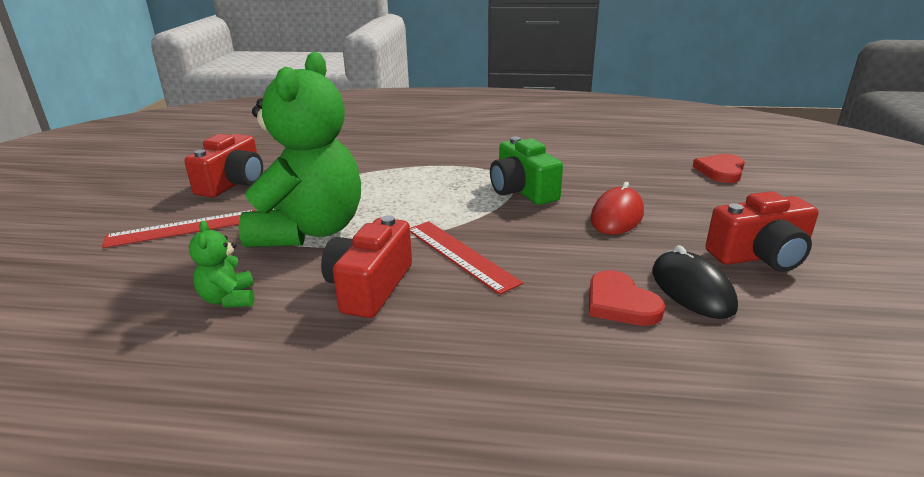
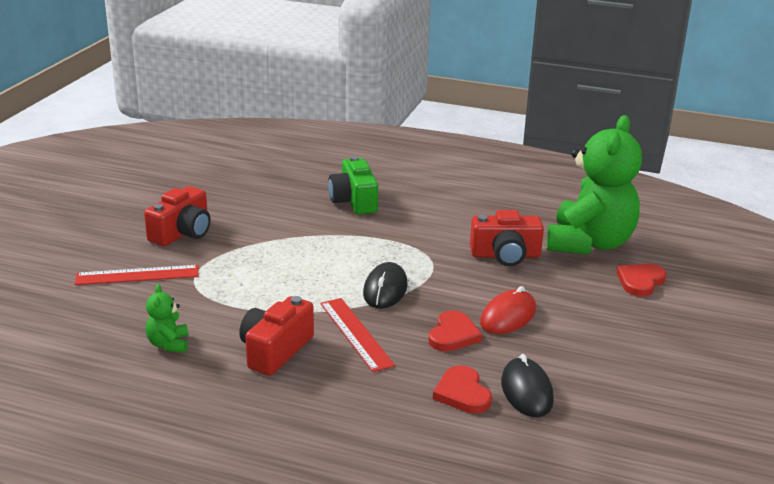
camera: 10 degrees right, 0 degrees up
(310, 231) = (240, 293): green teddy bear -> green teddy bear (589, 243)
(473, 208) = (385, 290): none -> black mouse
(522, 190) = (437, 277): green camera -> green camera (354, 201)
(570, 241) = (453, 335): none -> red heart
(760, 256) = (605, 372): red camera -> red camera (505, 255)

